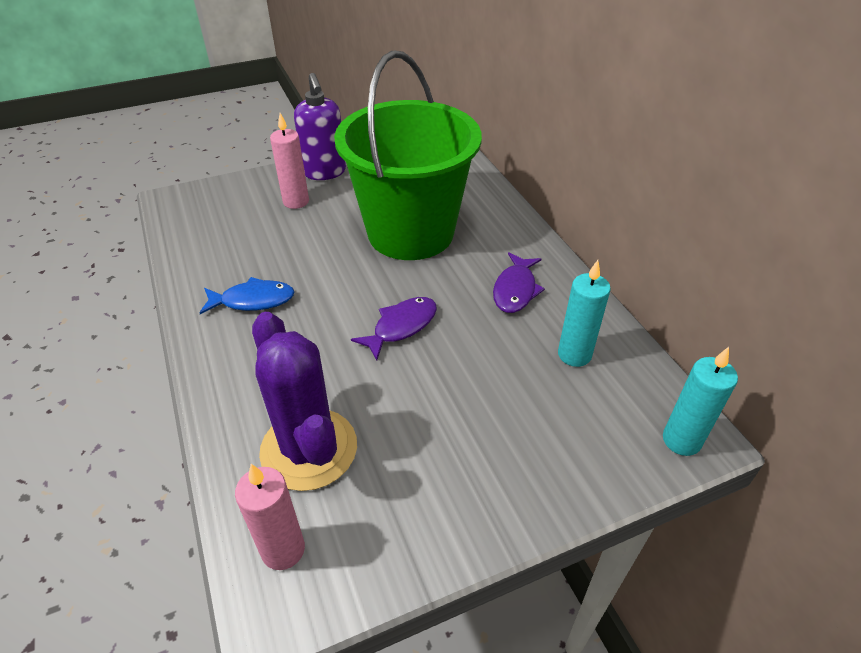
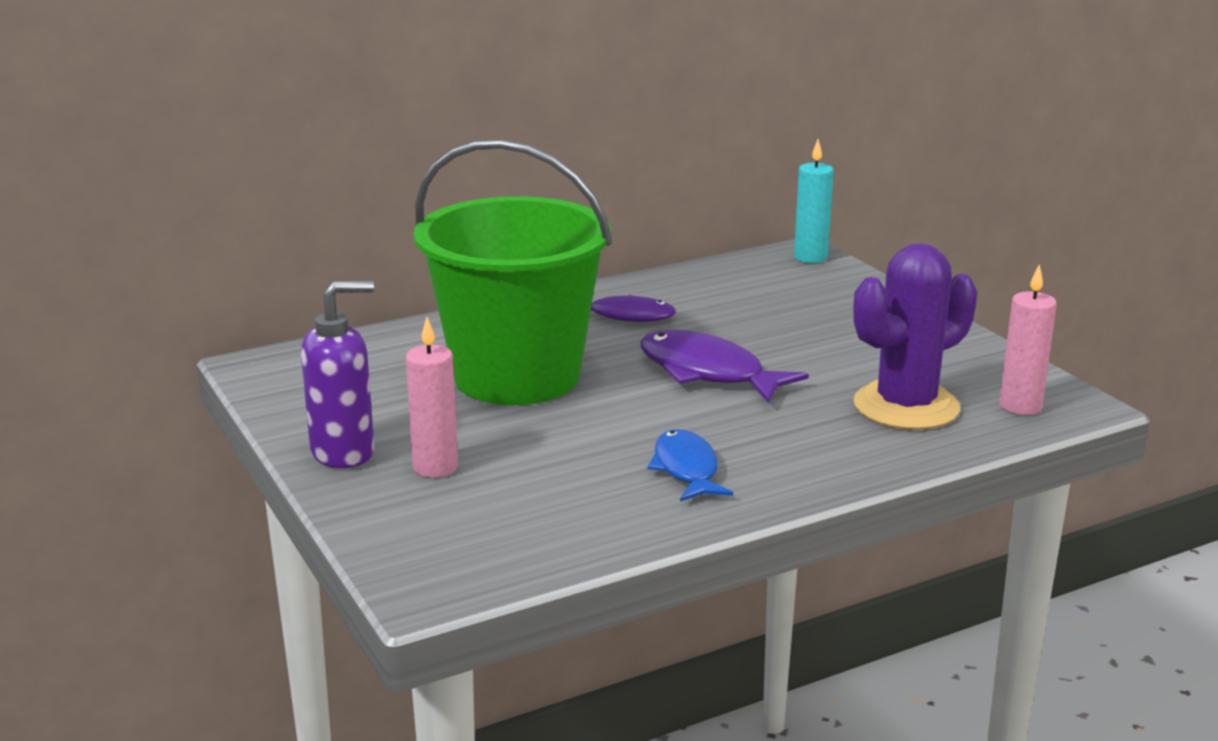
camera: 95 degrees left, 20 degrees down
(401, 326) = (707, 372): purple fish -> purple fish, size x1.51
(574, 354) = (721, 291): turquoise candle -> none

